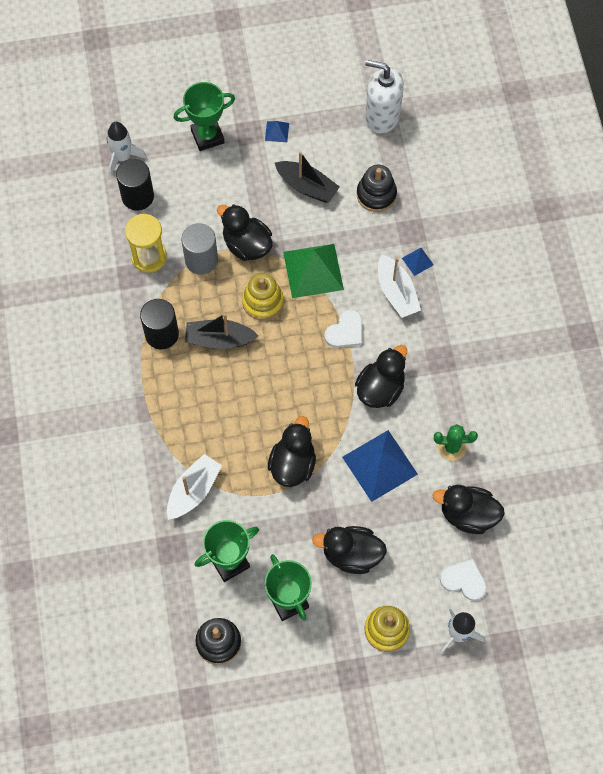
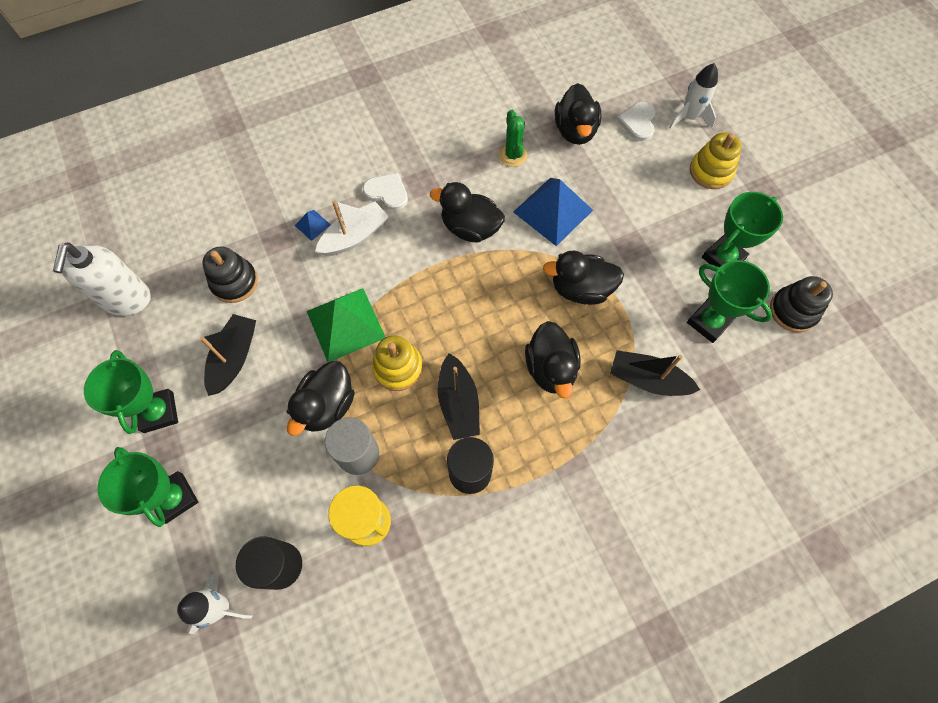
camera: 105 degrees left, 0 degrees up
(193, 491) = (647, 380): white boat -> black boat
(277, 131) = (158, 412): blue pyramid -> green trophy
(345, 331) = (413, 274): white heart -> white heart (387, 192)
(351, 554) = (653, 215): black duck -> black duck (550, 368)

